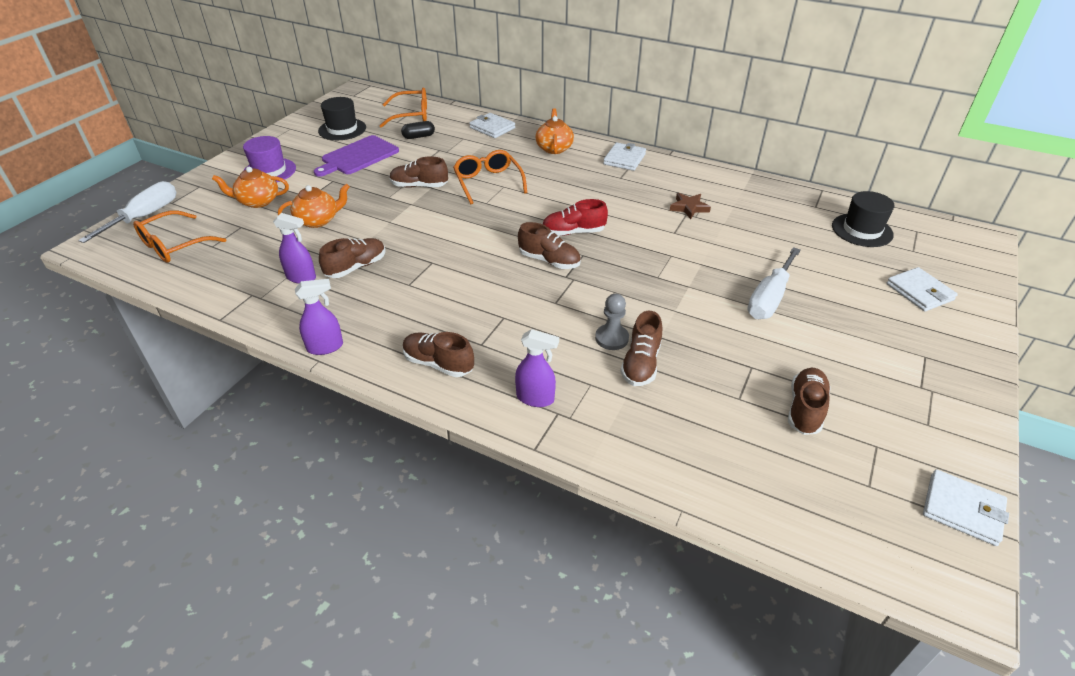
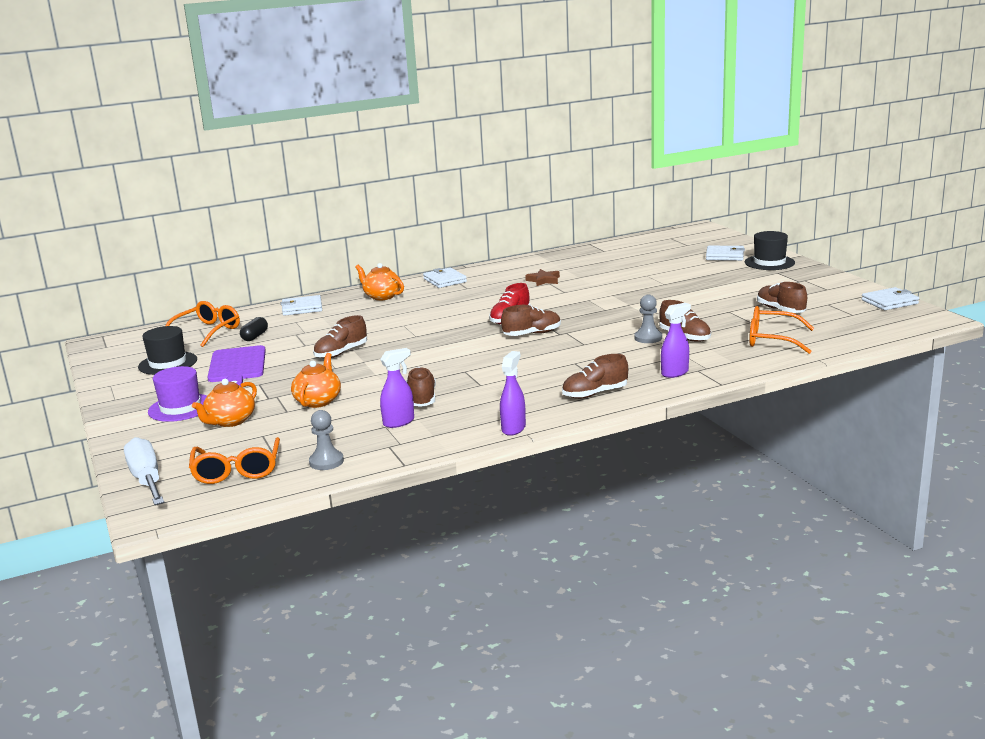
camera: 50 degrees left, 20 degrees down
(207, 278) = (326, 462): none -> grey pawn
(488, 182) = (387, 328): orange glasses -> orange glasses (772, 340)
(769, 298) = (675, 289): white screwdriver -> none
(862, 230) = (648, 248): black hat -> black hat (769, 262)

